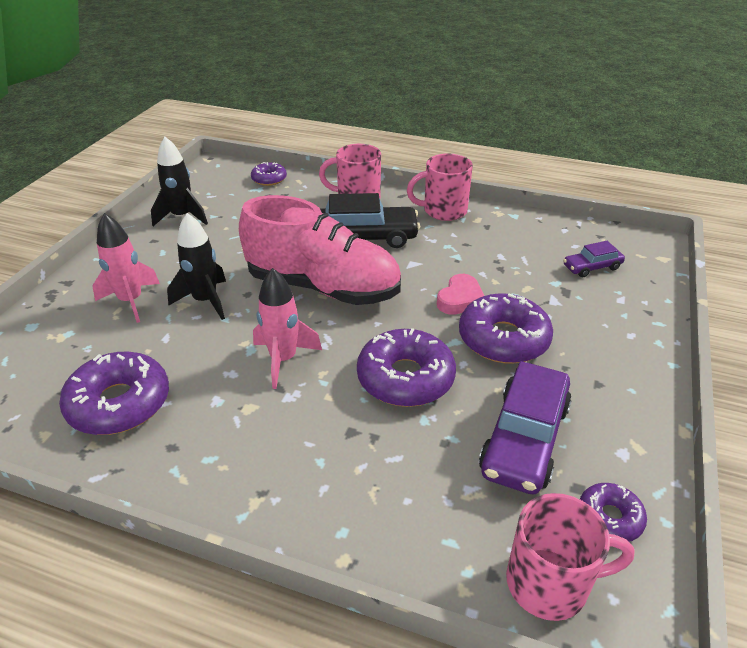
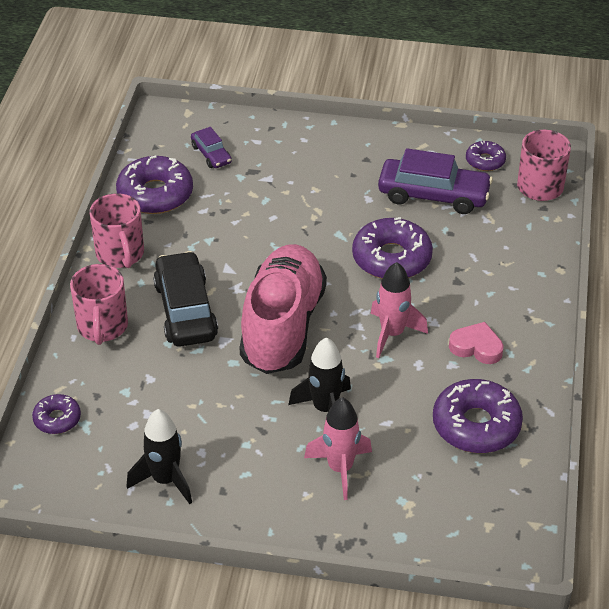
camera: 100 degrees left, 5 degrees up
(460, 299) = (280, 233): pink heart -> pink heart (476, 347)
(503, 339) = (328, 207): purple donut -> purple donut (155, 194)

